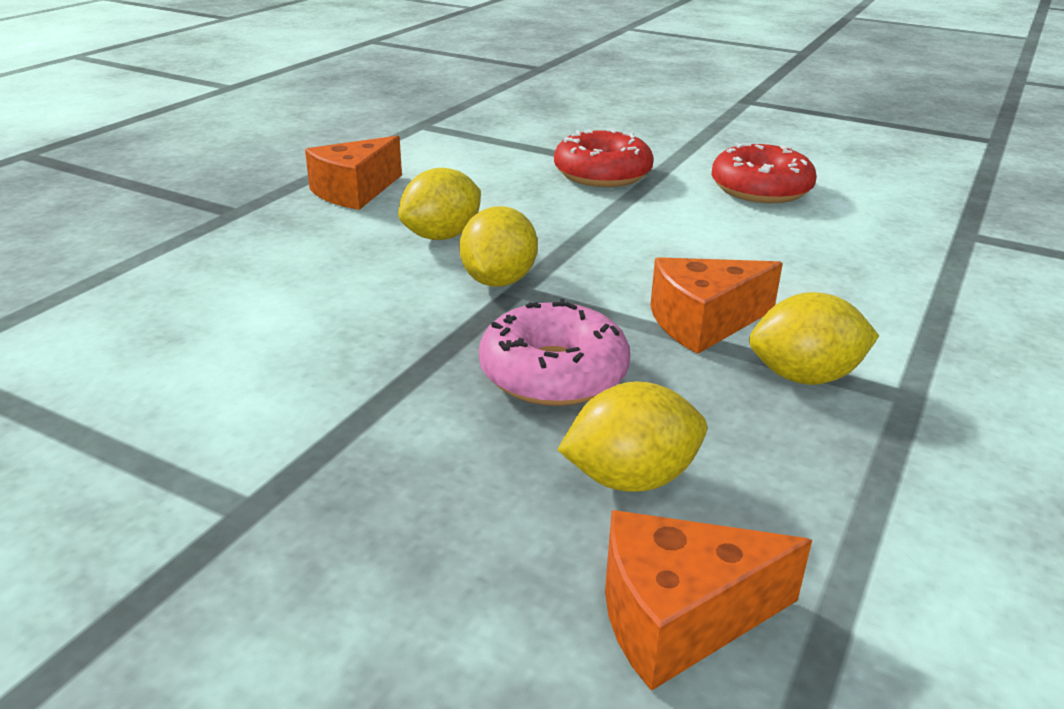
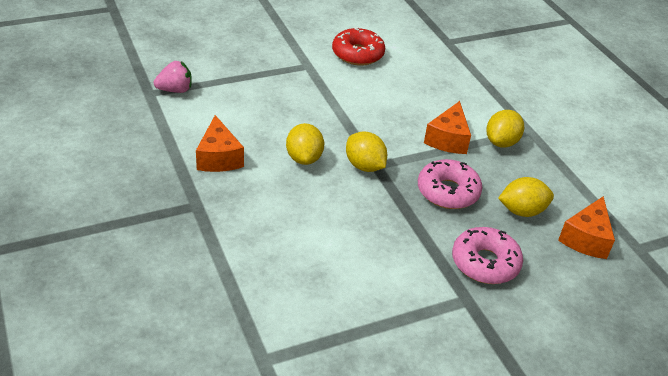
camera: 55 degrees left, 10 degrees up
(393, 491) = (485, 263): none -> pink donut
(450, 132) = (175, 90): none -> pink strawberry
(602, 174) = (291, 80): red donut -> none
(631, 479) = (522, 211): yellow lemon -> yellow lemon turned 60 degrees clockwise

